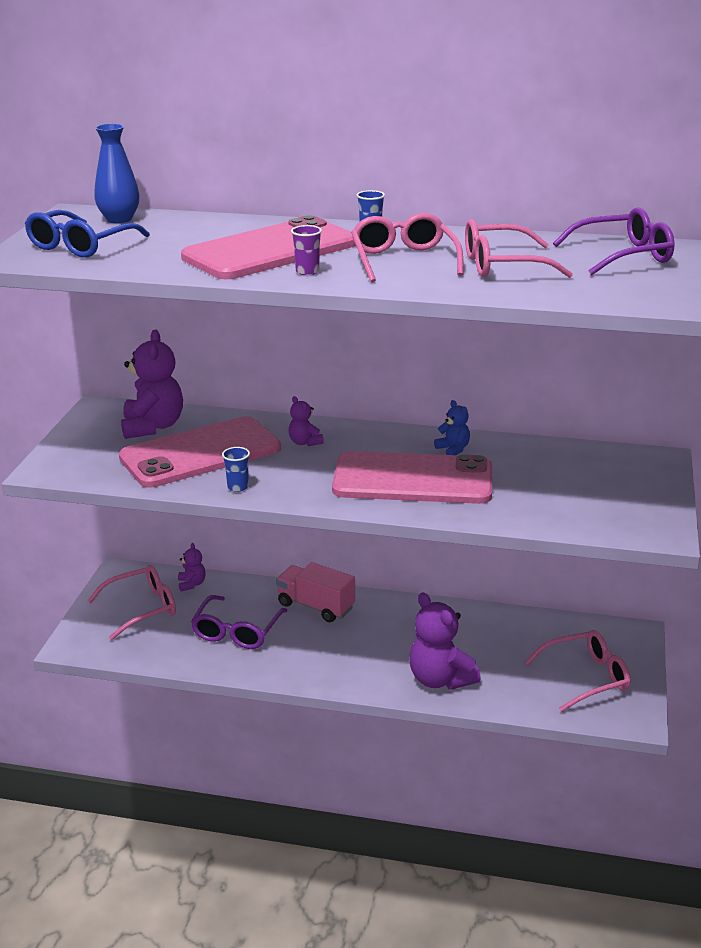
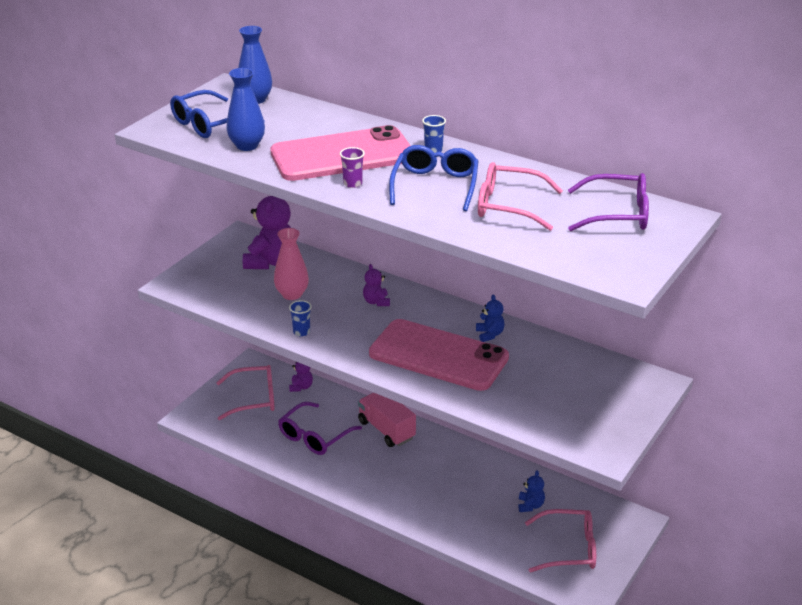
camera: 20 degrees right, 5 degrees up
(146, 257) = (247, 146): none -> blue vase
(200, 453) = (292, 294): pink phone -> pink vase
(403, 260) = (435, 185): pink glasses -> blue glasses
(440, 679) = (449, 518): purple teddy bear -> none
(518, 645) = (530, 505): none -> blue teddy bear

